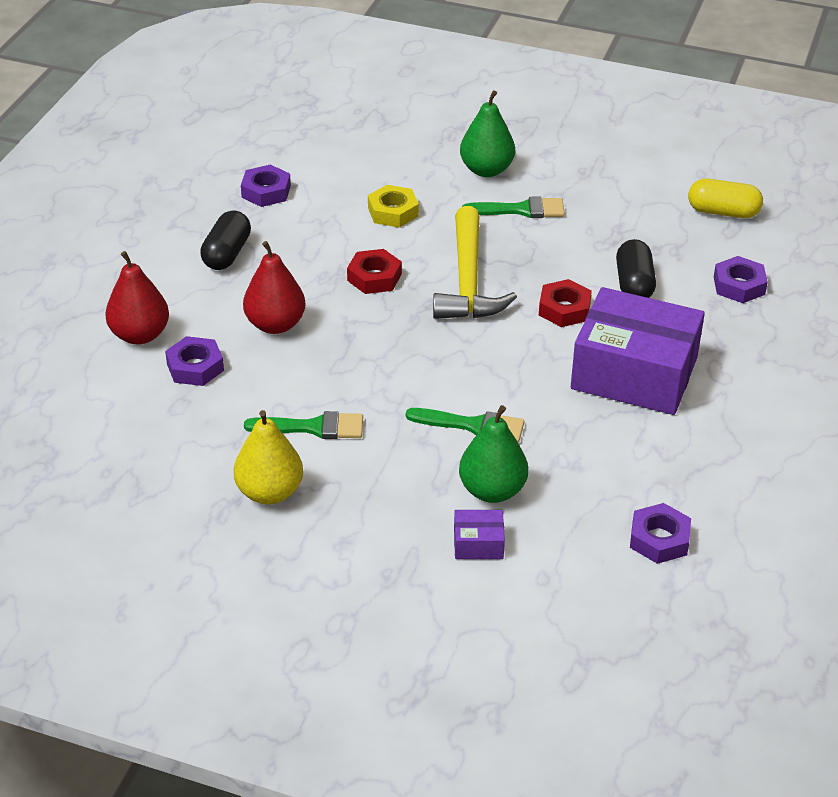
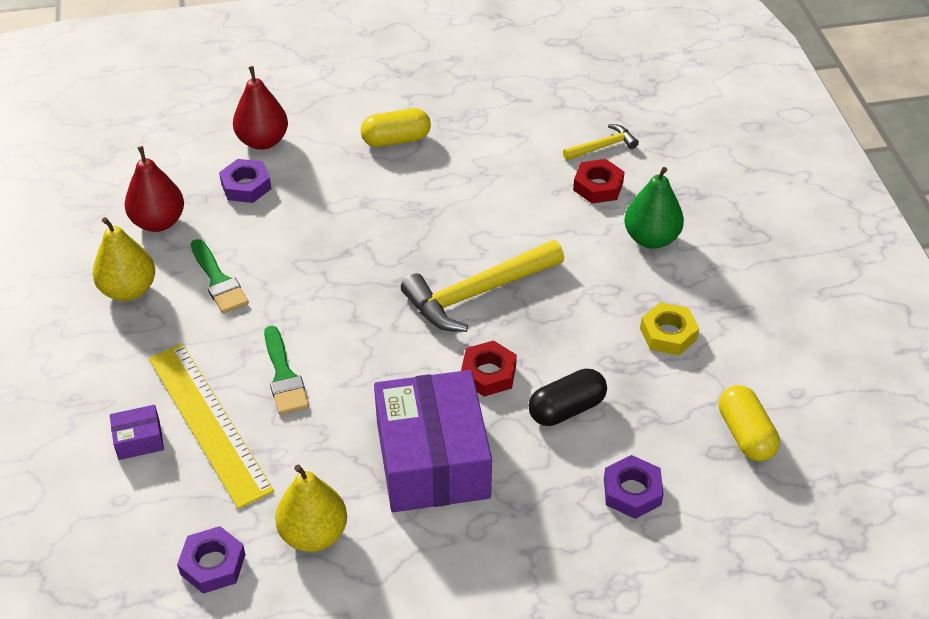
camera: 60 degrees right, 5 degrees up
(227, 254) = (396, 140): black capsule -> yellow capsule
(266, 191) = (495, 124): purple nut -> none
(275, 324) = (328, 205): red pear -> red pear (158, 222)
(355, 149) = (602, 147): none -> yellow hammer
(374, 277) = (434, 234): red nut -> red nut (598, 186)
(393, 212) = (534, 207): yellow nut -> yellow nut (668, 334)
(478, 543) = (139, 440): purple box -> purple box turned 75 degrees counterclockwise
(492, 490) = (209, 422): green pear -> yellow ruler
(521, 210) = (611, 285): green brush -> none
(666, 468) = (313, 534): none -> yellow pear

